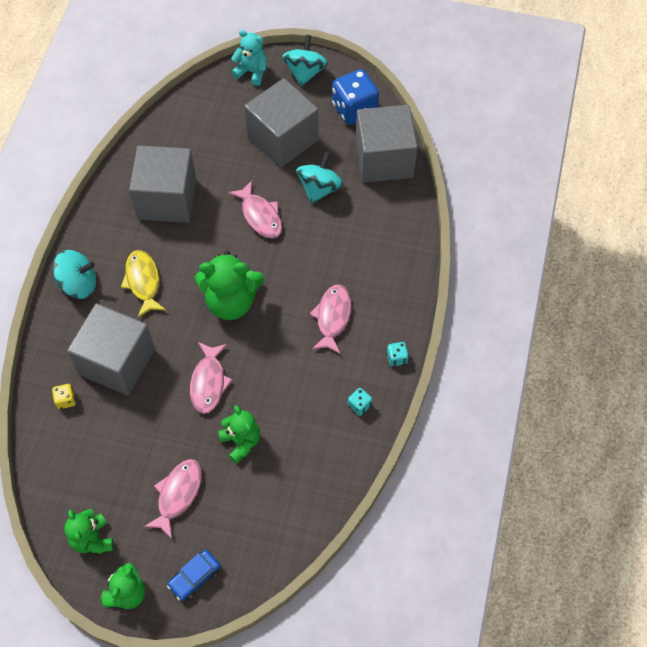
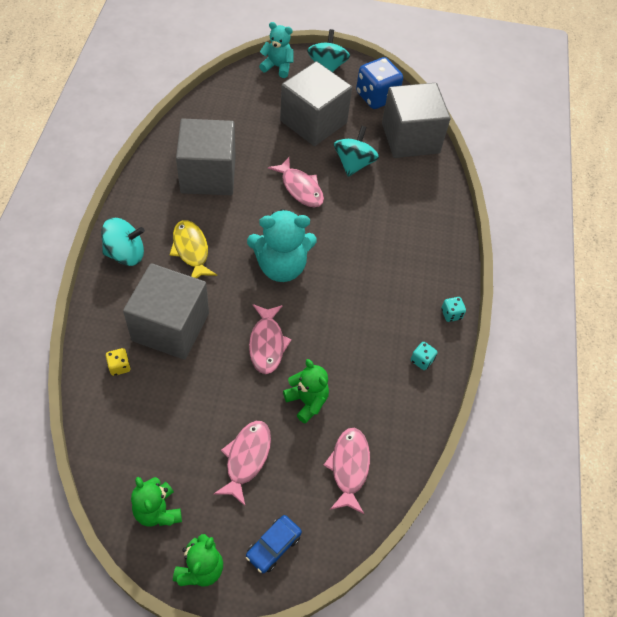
camera: 10 degrees left, 5 degrees down
(231, 301) = (281, 266): green teddy bear -> turquoise teddy bear
(332, 317) = (383, 278): pink fish -> pink fish (349, 467)

